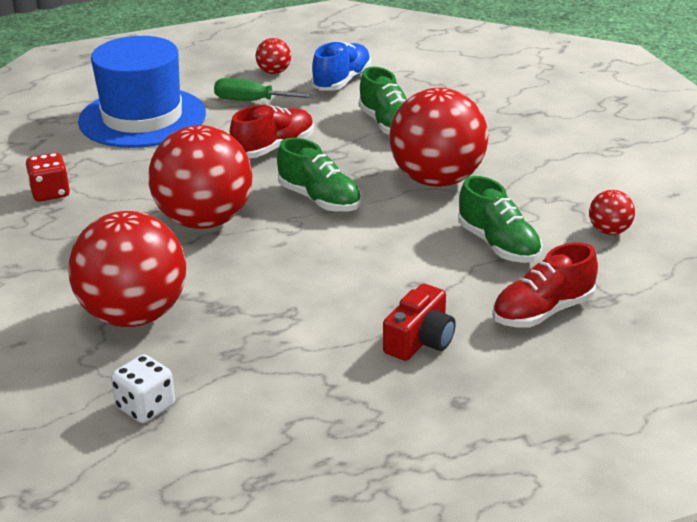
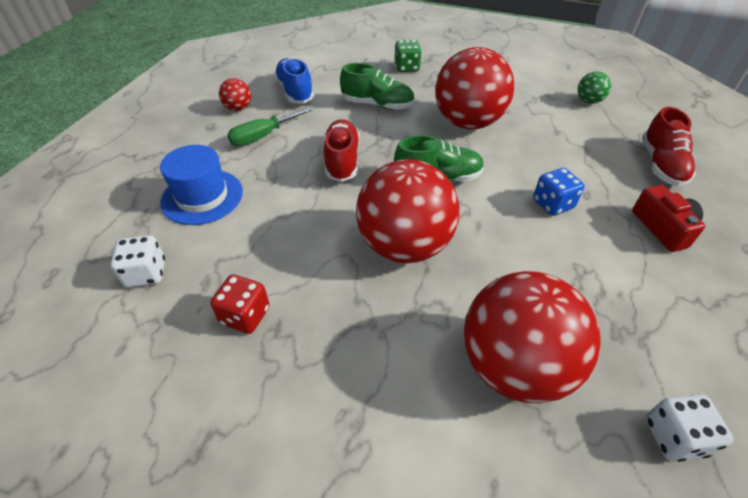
camera: 50 degrees left, 15 degrees up
(42, 141) = (146, 273): none -> white dice
(142, 118) = (202, 197): blue hat -> blue hat, size x0.64
(368, 269) = (552, 204): none -> blue dice
(486, 110) = (407, 68): none -> green dice
(498, 245) = (569, 141): green shoe -> none
(609, 231) = (588, 101): red ball -> green ball

